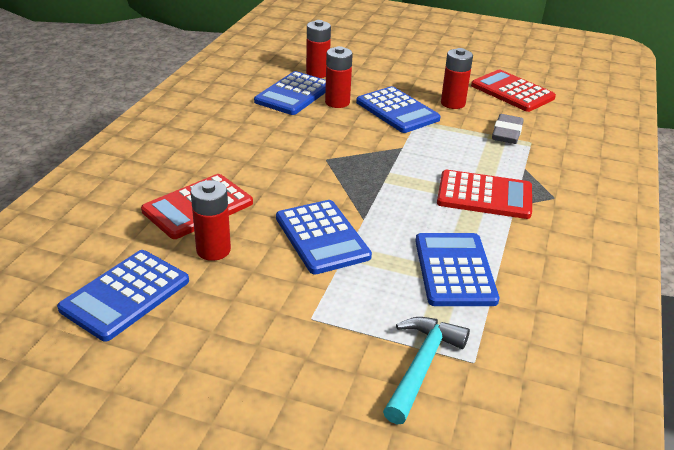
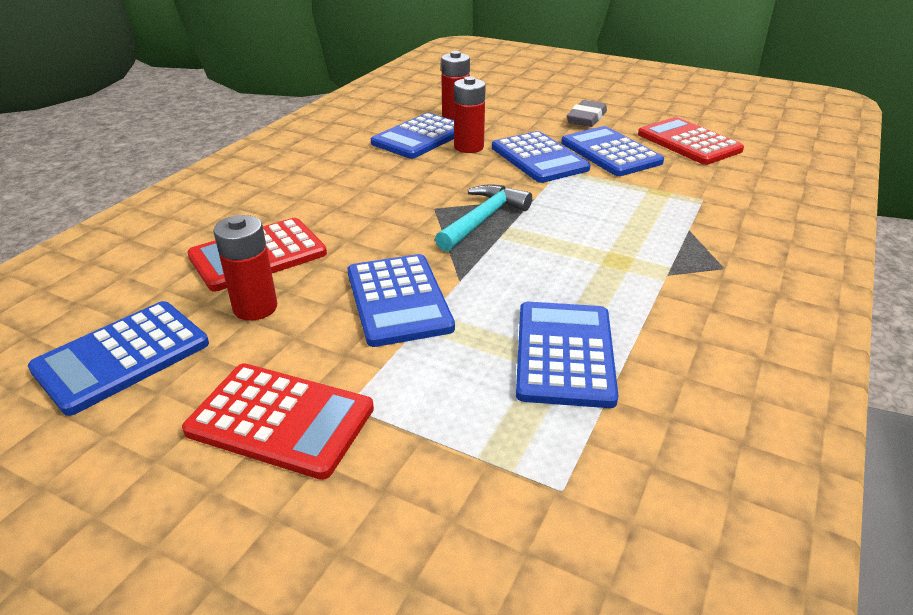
camera: 10 degrees right, 0 degrees up
(422, 366) = (482, 489): turquoise hammer -> turquoise hammer (483, 220)
(453, 103) = (610, 152): red battery -> blue calculator
(484, 195) = (627, 260): red calculator -> red calculator (281, 420)
(506, 133) = (672, 188): grey eraser -> grey eraser (586, 118)

